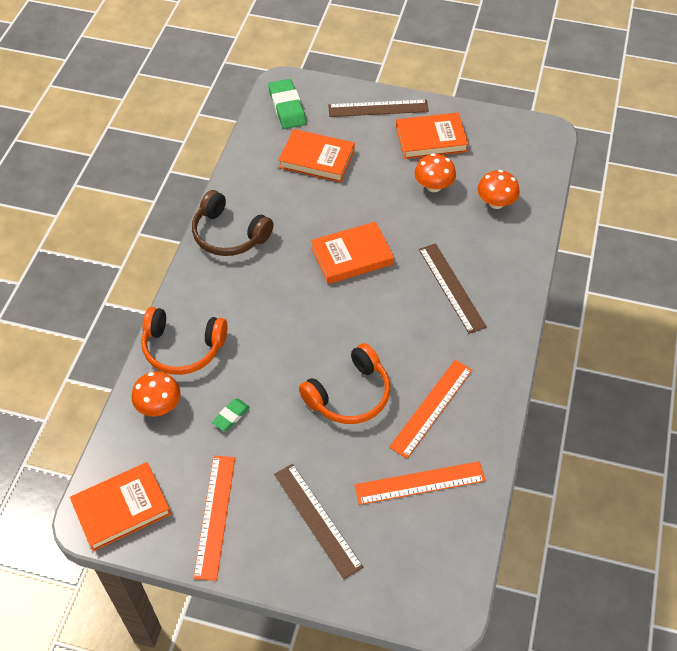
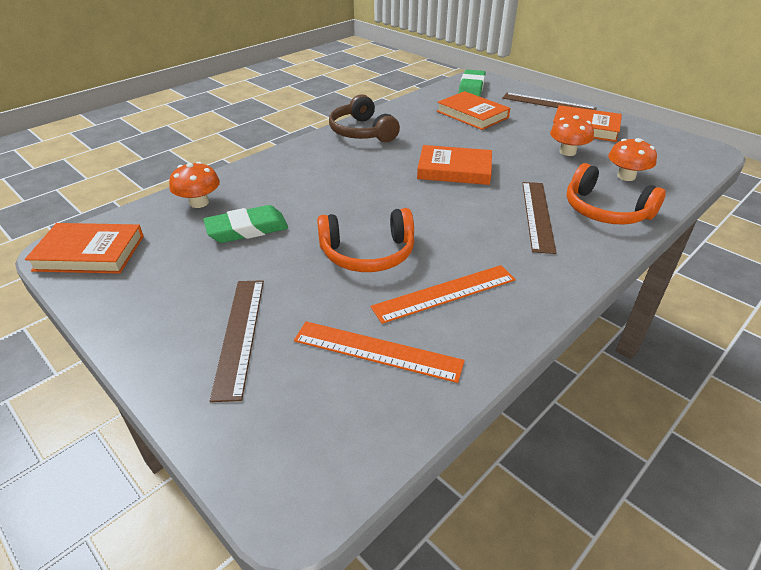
camera: 30 degrees right, 15 degrees down
(182, 348) = (257, 177): orange headphones -> orange headphones (605, 210)
(215, 516) = (153, 290): orange ruler -> none
(231, 416) = (247, 229): green eraser -> green eraser, size x1.86

